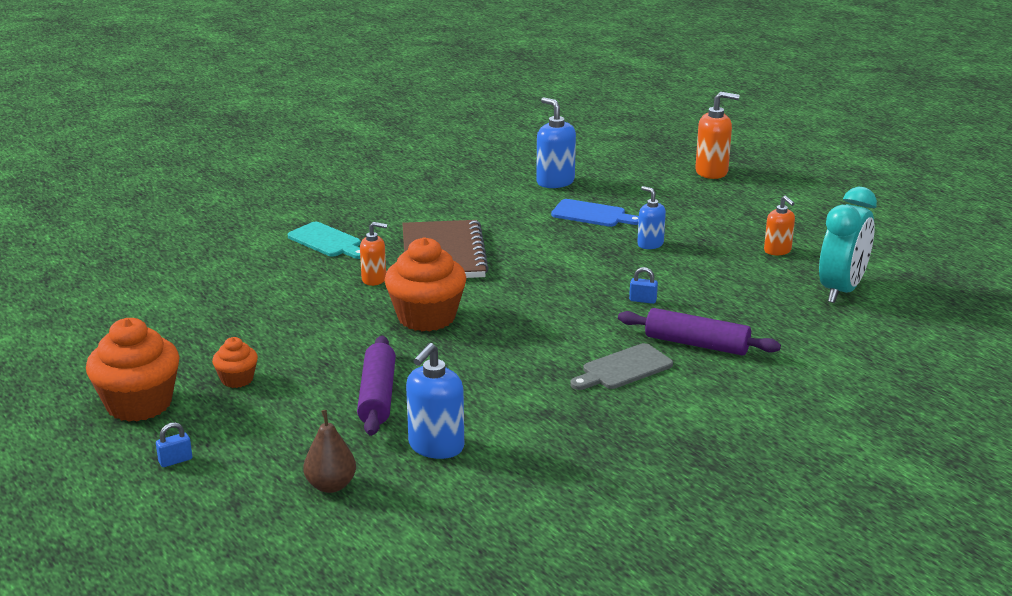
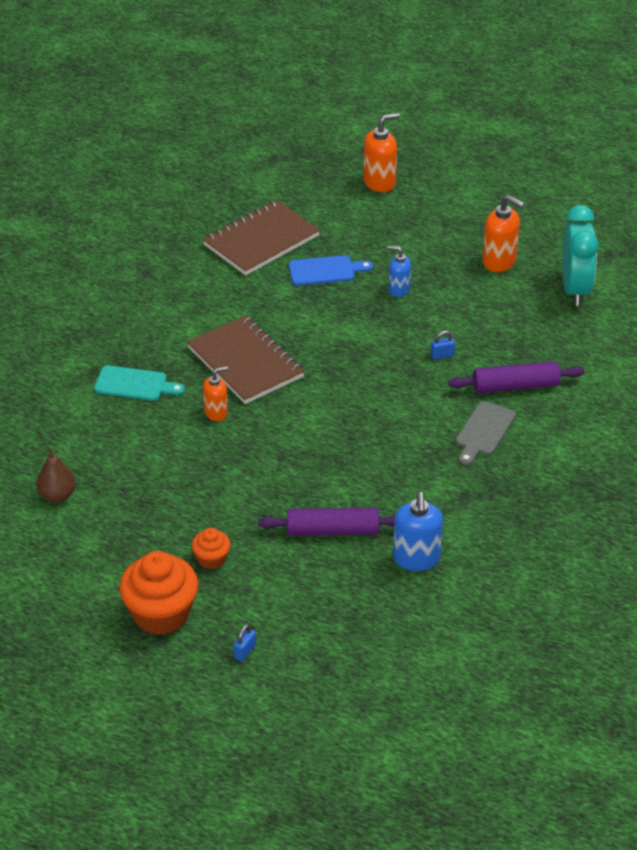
camera: 30 degrees left, 15 degrees up
(331, 485) = (376, 623): brown pear -> brown pear (57, 495)
(377, 396) = (333, 530): purple rolling pin -> purple rolling pin turned 60 degrees counterclockwise
(426, 317) = (296, 437): orange cupcake -> none
(555, 182) = (261, 240): blue soap dispenser -> brown notebook
(777, 251) = (499, 261): orange soap dispenser -> orange soap dispenser, size x1.56

